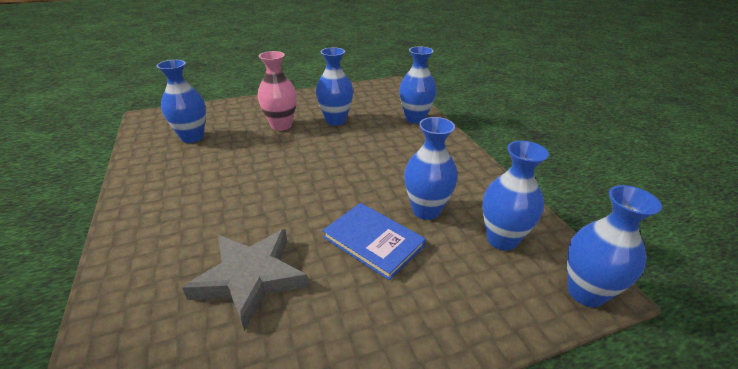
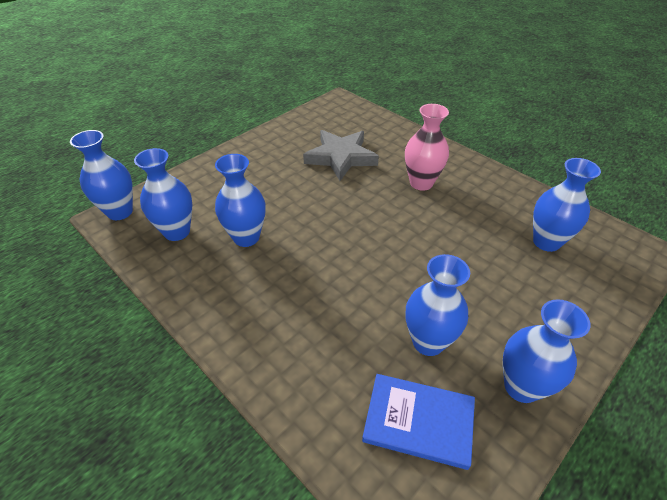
camera: 155 degrees right, 10 degrees up
(281, 125) = (484, 300): pink vase -> pink vase (421, 183)
(373, 241) = (278, 199): blue book -> blue book (418, 421)
(415, 119) = (315, 401): blue vase -> blue vase (521, 386)

